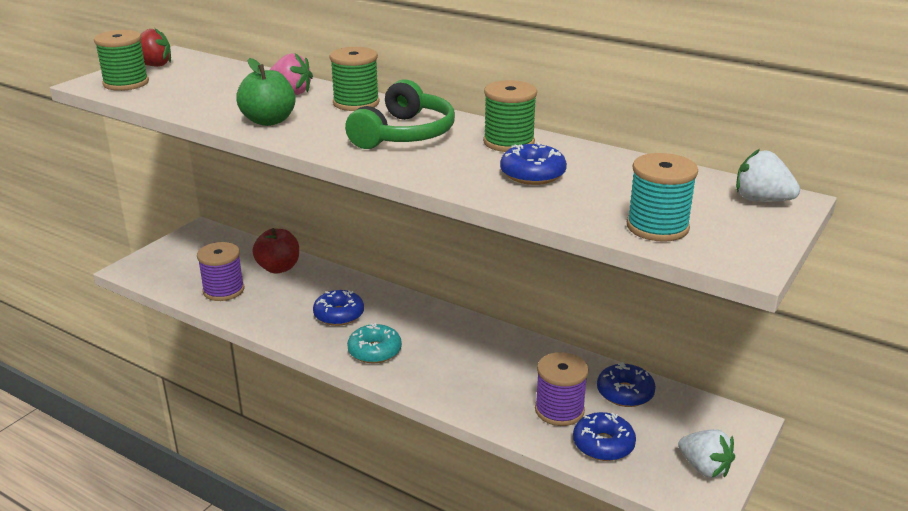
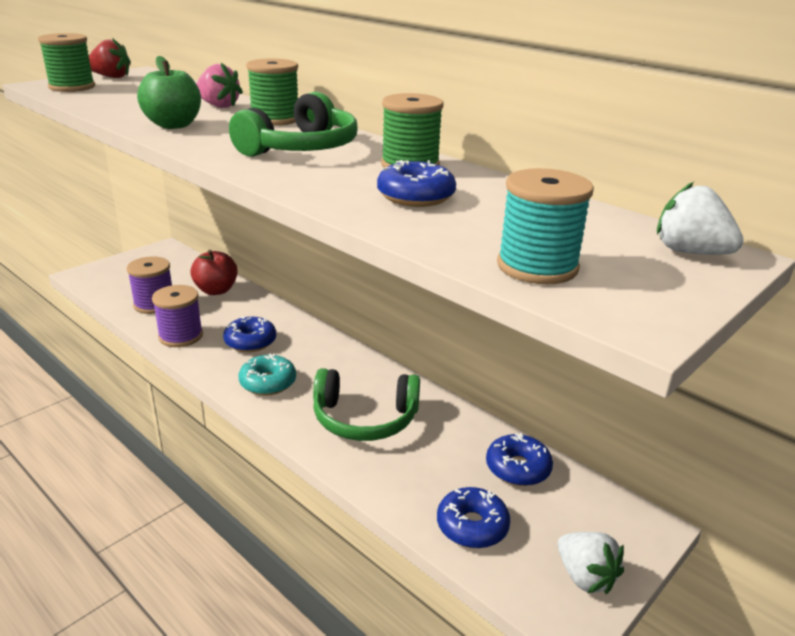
camera: 10 degrees right, 0 degrees up
(477, 370) = (364, 418): none -> green headphones
(559, 410) = (436, 476): purple spool -> purple spool (181, 336)

